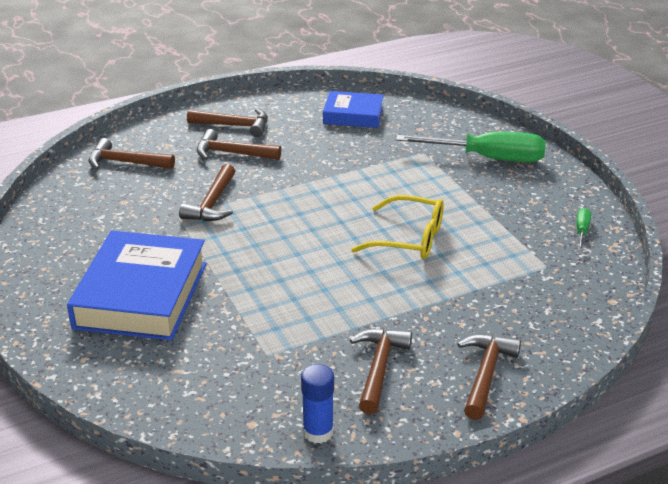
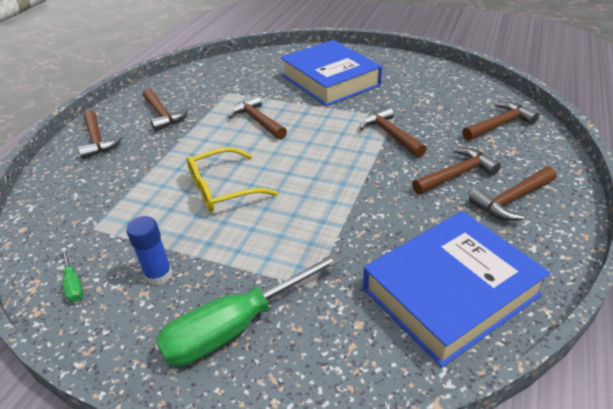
camera: 140 degrees right, 5 degrees up
(292, 289) = (257, 121): none -> brown hammer
(318, 432) = (166, 84): blue glue stick -> blue glue stick (159, 275)
(353, 115) = (450, 292): blue book -> blue book, size x1.74

